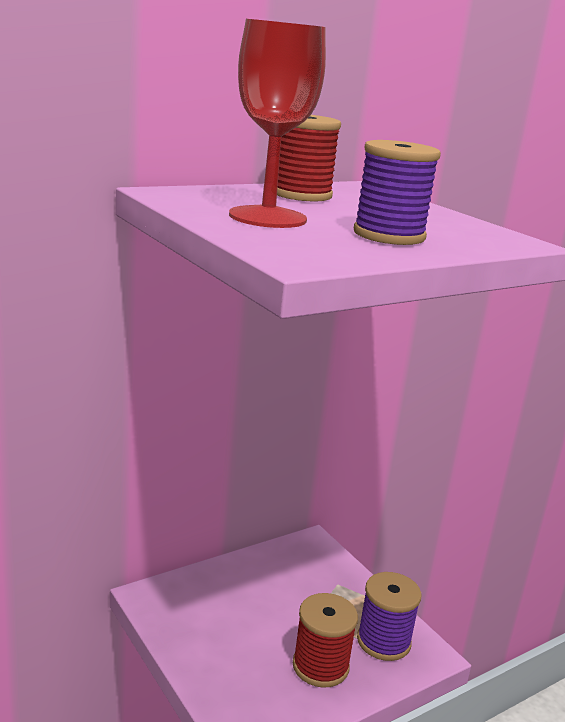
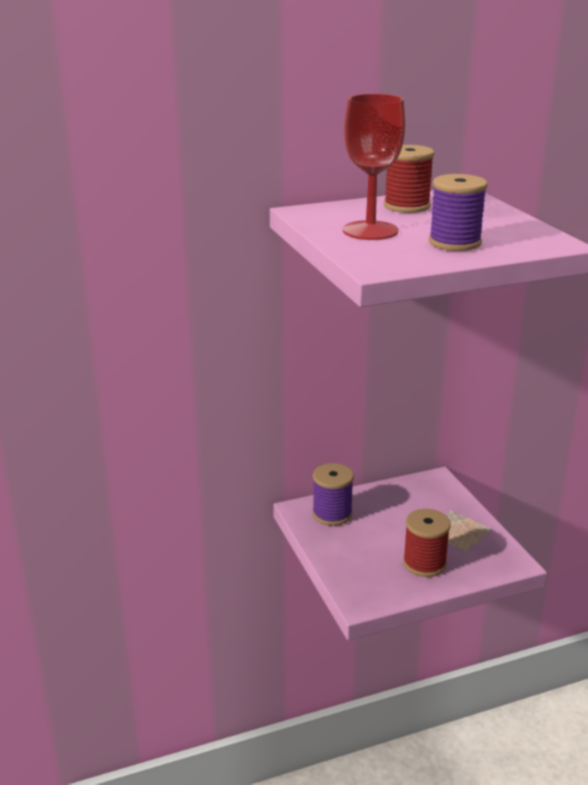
camera: 15 degrees right, 5 degrees up
(383, 641) = (478, 551): purple spool -> purple spool (332, 514)

